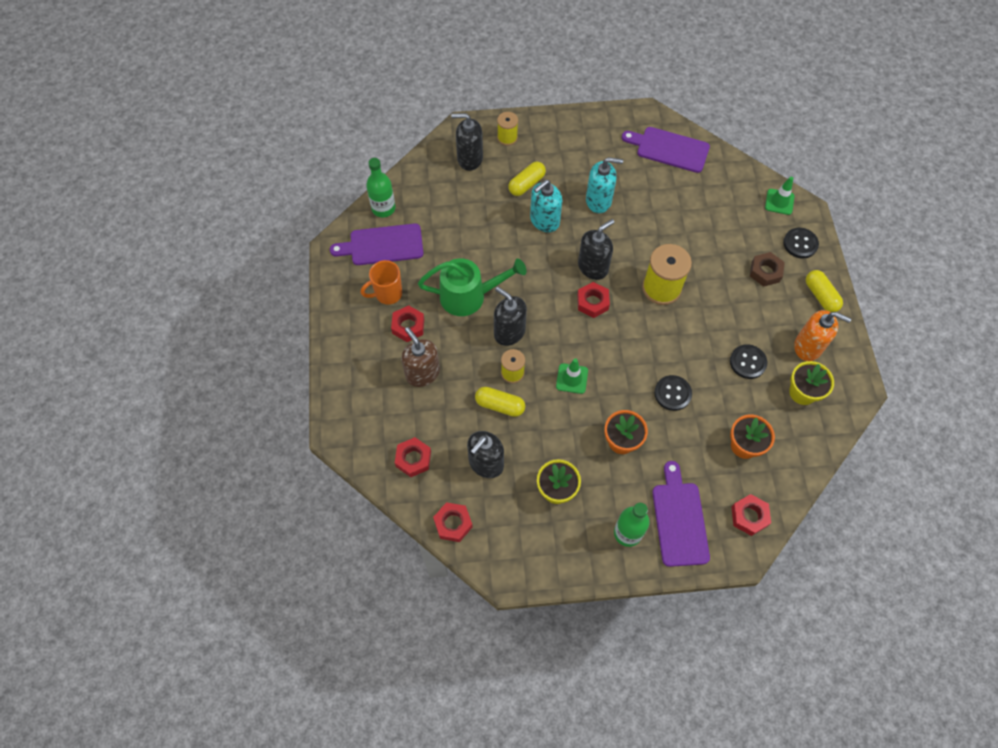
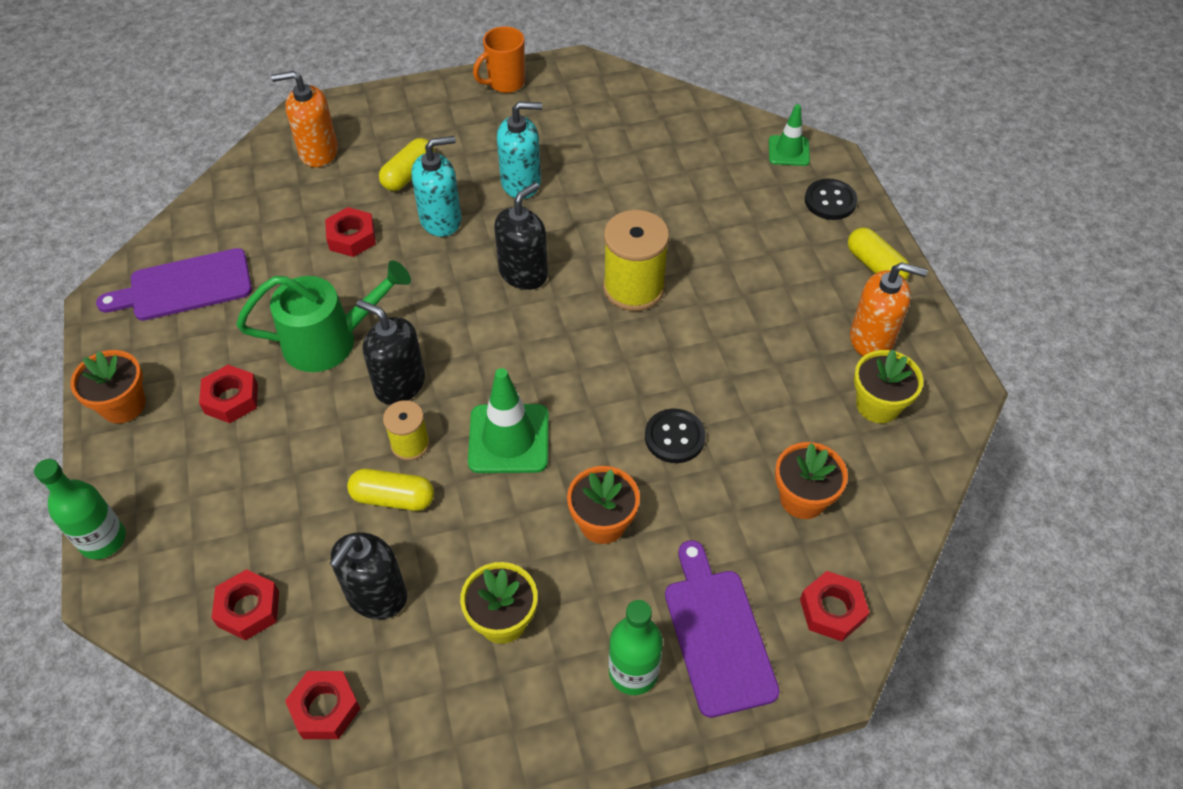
camera: 10 degrees left, 10 degrees down
(344, 320) = (123, 405): none -> orange flower pot
(383, 208) = (185, 235): green bottle -> green bottle (103, 540)
(387, 294) = (195, 356): orange mug -> orange mug (505, 83)
(422, 373) = (258, 467): brown soap dispenser -> none
(469, 159) = (318, 152): black soap dispenser -> orange soap dispenser
(507, 137) = (374, 118): yellow spool -> none
(544, 221) = (441, 220): turquoise soap dispenser -> turquoise soap dispenser turned 150 degrees counterclockwise
(572, 378) = (509, 439): green traffic cone -> green traffic cone, size x1.61
(592, 302) = (529, 322): red nut -> red nut (352, 237)
(669, 149) = (617, 104): purple cutting board -> none
(747, 362) = (784, 374): black button -> none
(765, 272) = (786, 245): brown nut -> none

